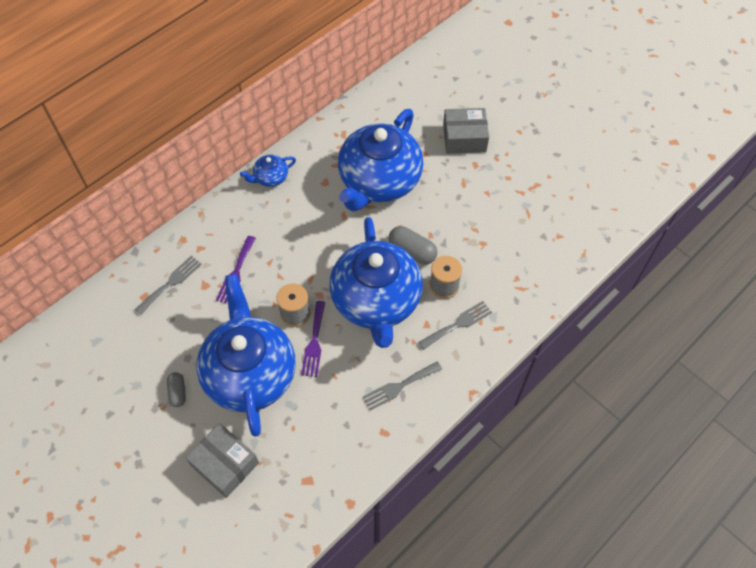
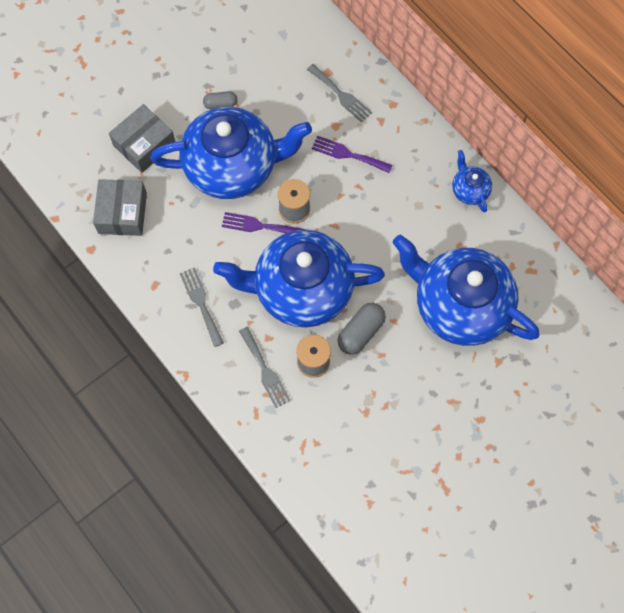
camera: 95 degrees right, 10 degrees up
(464, 138) = (522, 412): grey box -> grey box (122, 213)

